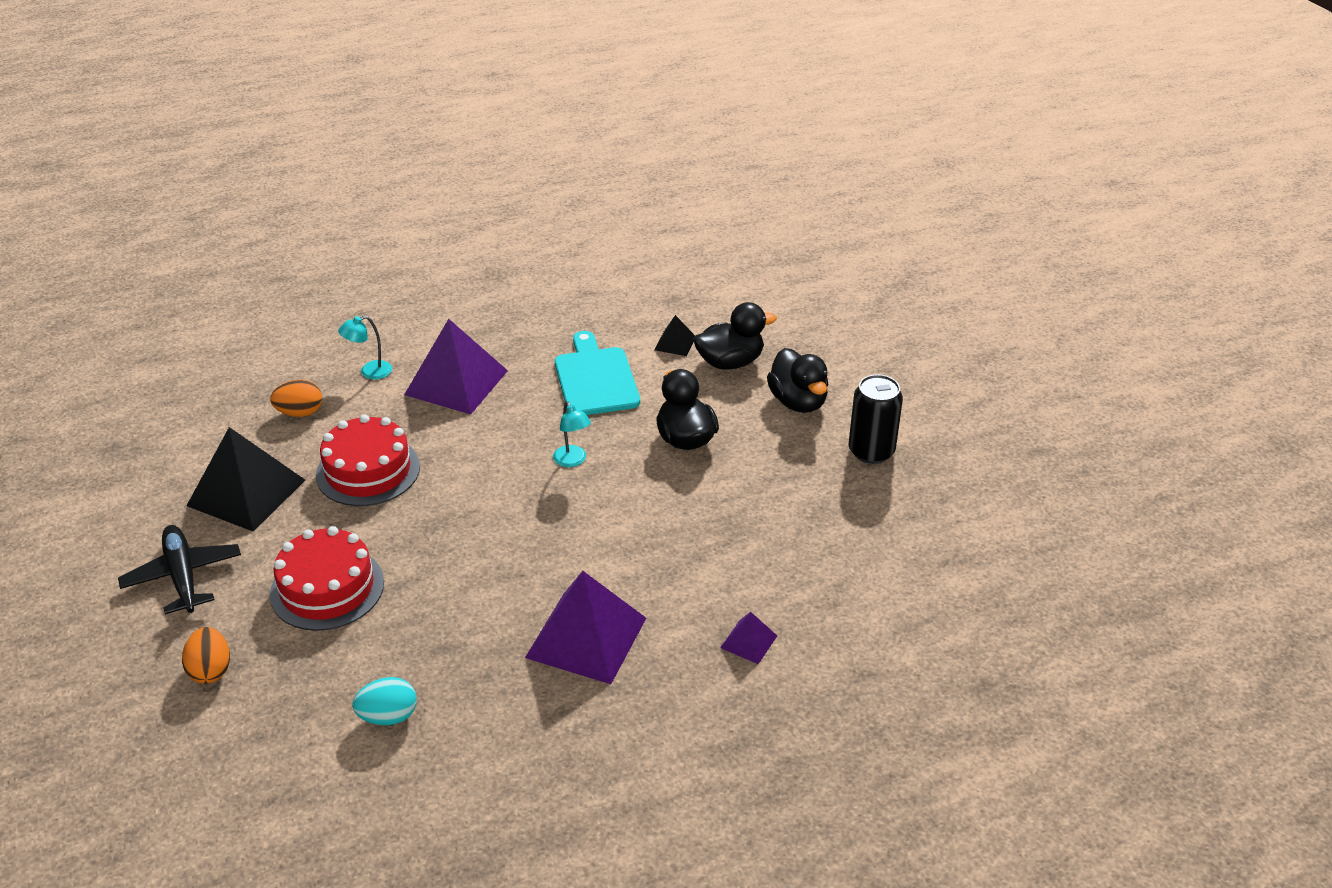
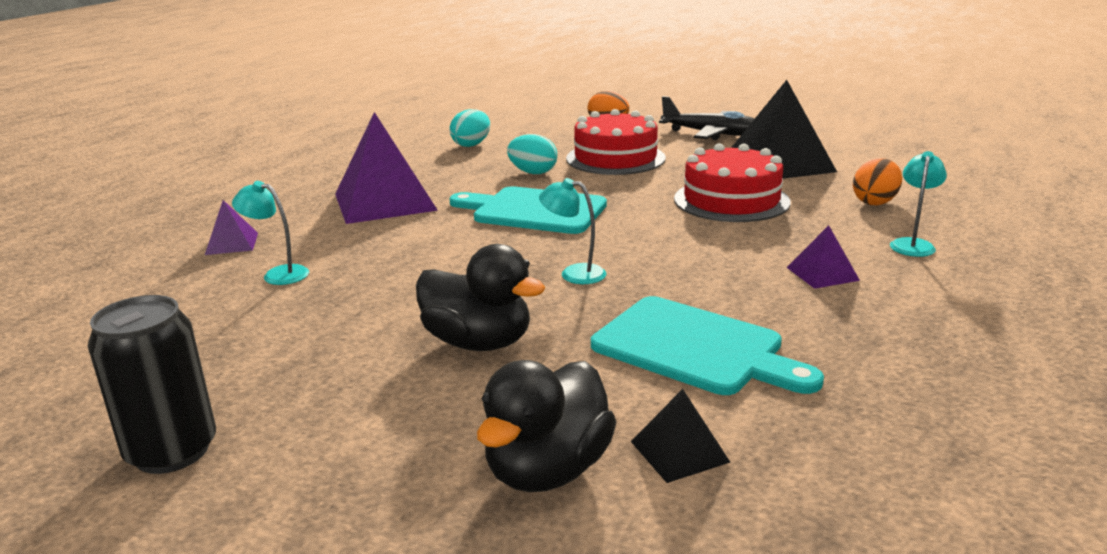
camera: 140 degrees right, 15 degrees down
(422, 609) = (533, 173): none -> turquoise egg
(456, 382) = (822, 273): purple pyramid -> purple pyramid, size x0.46
(502, 545) = (534, 211): none -> turquoise cutting board
(742, 572) = (278, 274): none -> turquoise lamp
(798, 402) = (360, 465): black duck -> none

